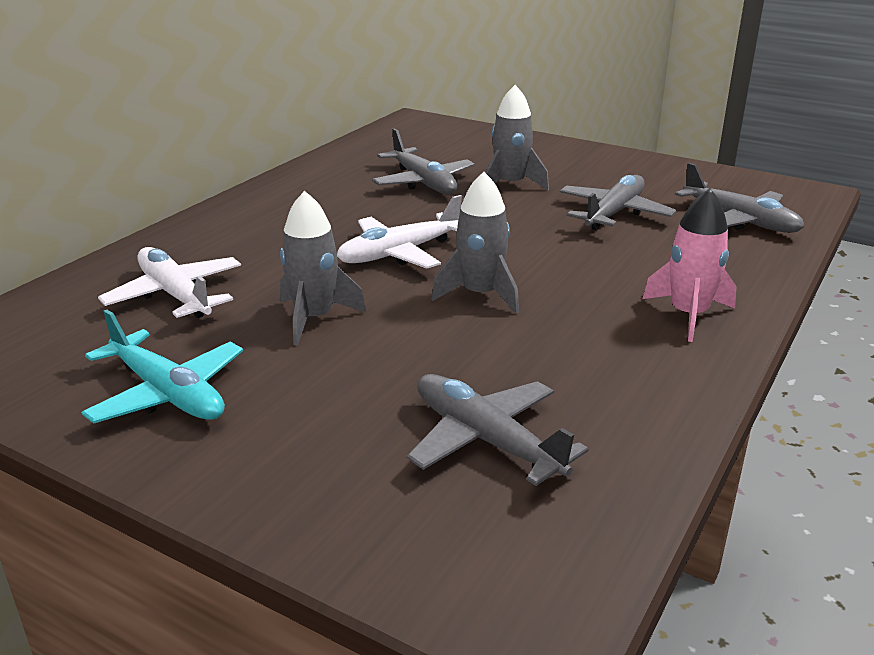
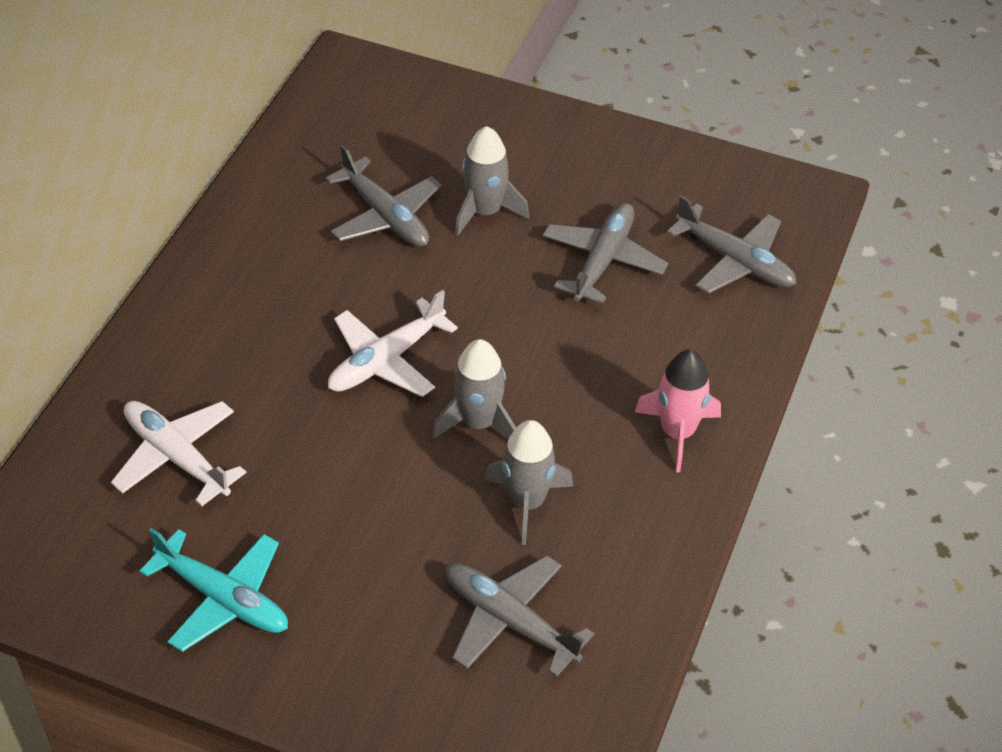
camera: 10 degrees left, 20 degrees up
(314, 318) = (325, 478): grey rocket -> grey rocket (526, 502)

